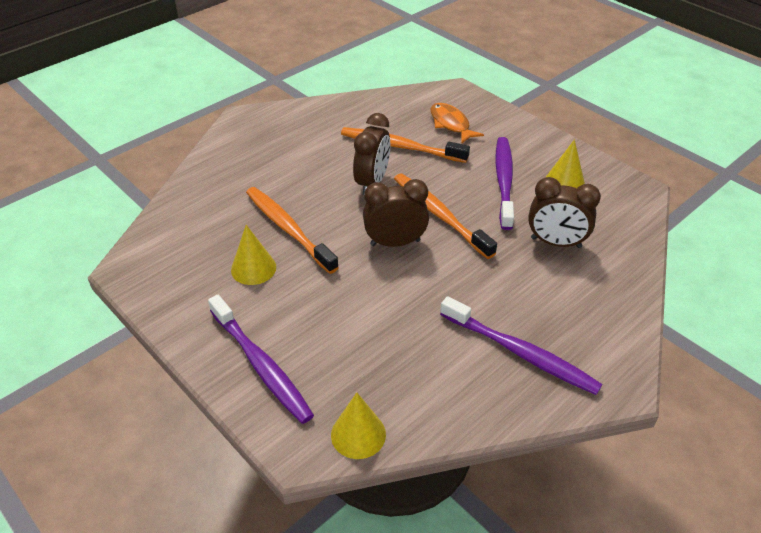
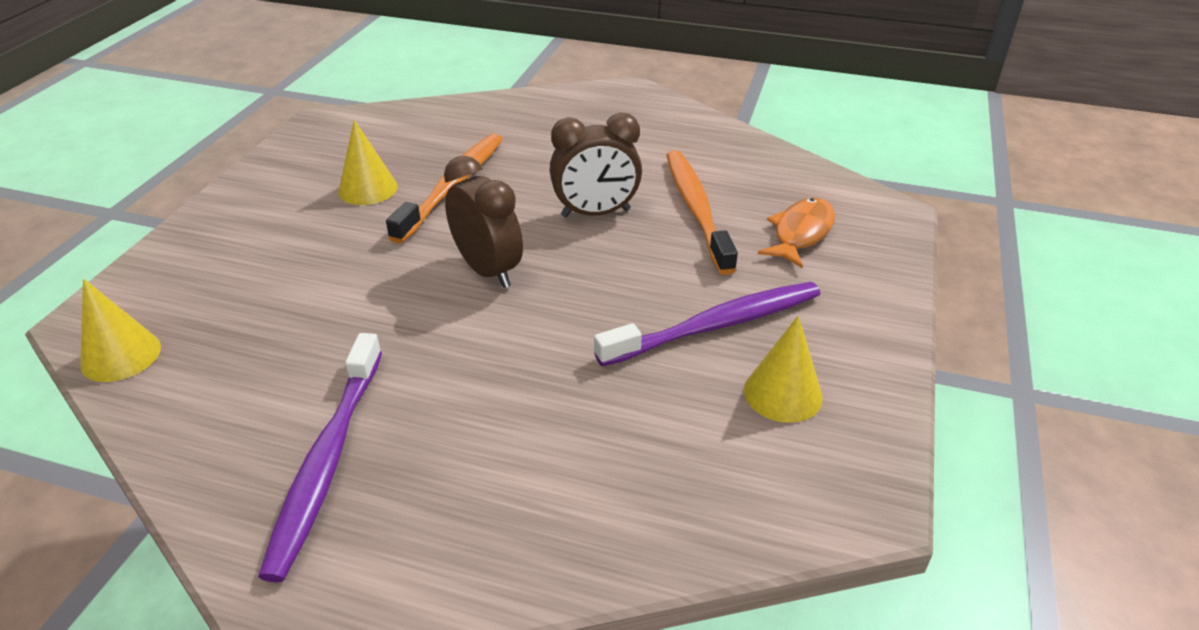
camera: 60 degrees right, 5 degrees down
(261, 365) = (213, 248): purple toothbrush -> none
(440, 215) = (578, 289): orange toothbrush -> none
(556, 243) = (612, 428): brown clock -> none

